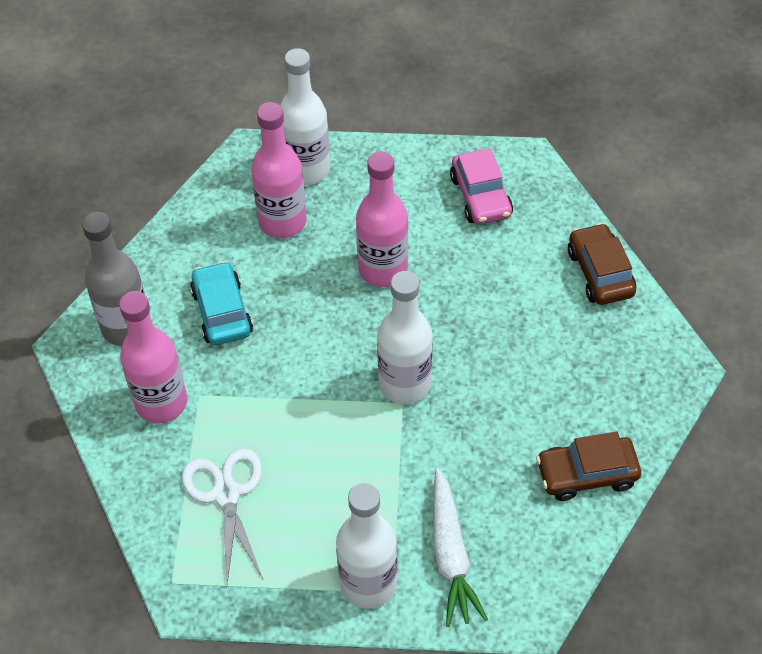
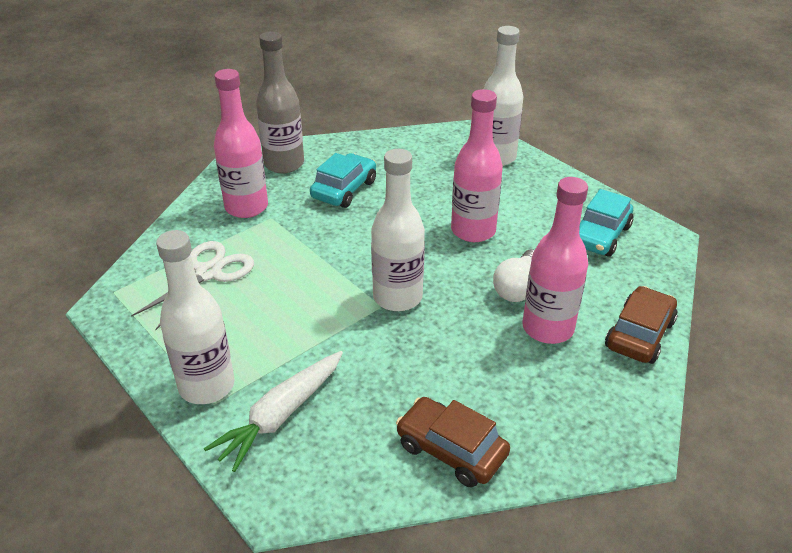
camera: 45 degrees right, 15 degrees down
(282, 222) = (444, 171): pink bottle -> pink bottle (548, 328)
(478, 299) = (517, 288): none -> white light bulb
(481, 196) = (600, 235): pink car -> turquoise car

